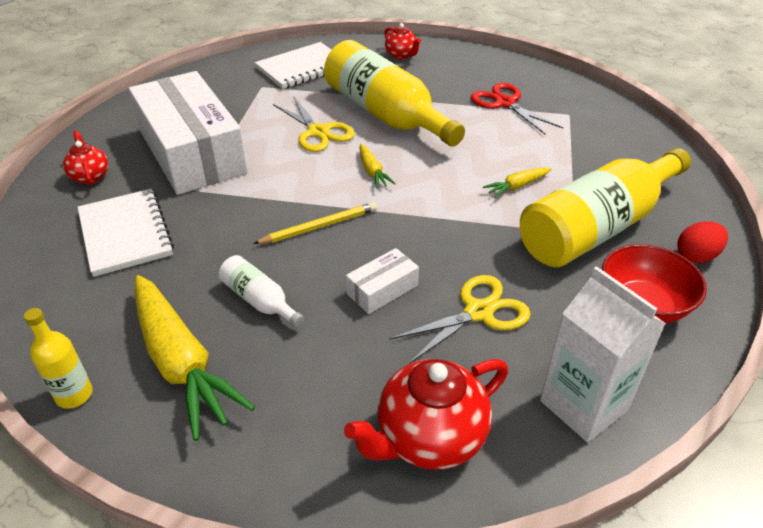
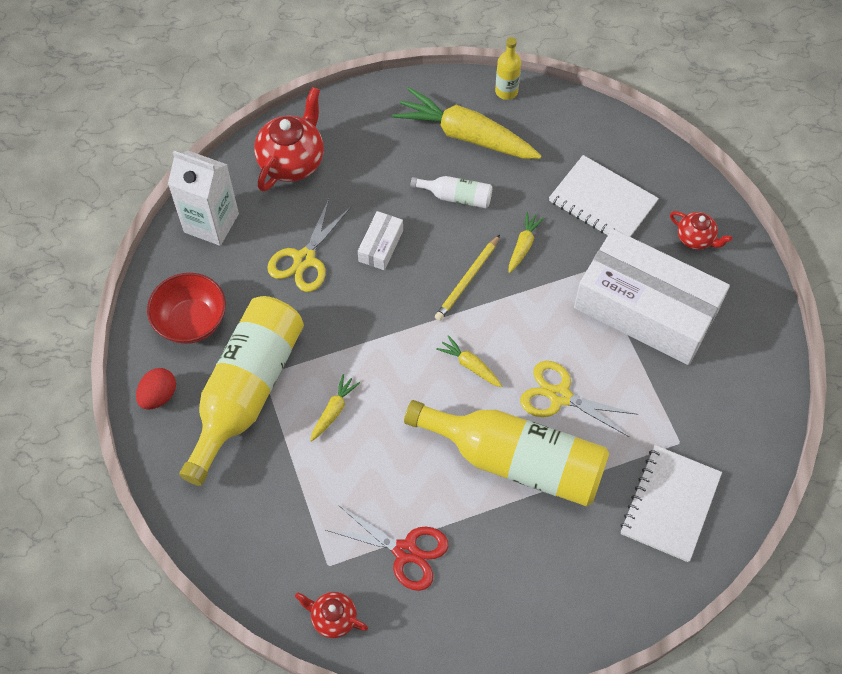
camera: 150 degrees right, 20 degrees up
(239, 231) = (523, 246): none -> yellow carrot
(401, 55) = (580, 598): red teapot -> red teapot (333, 618)

